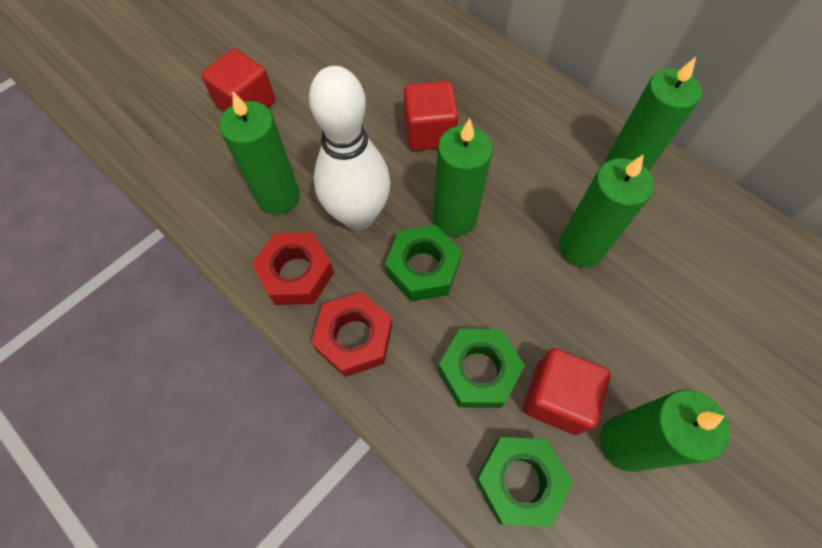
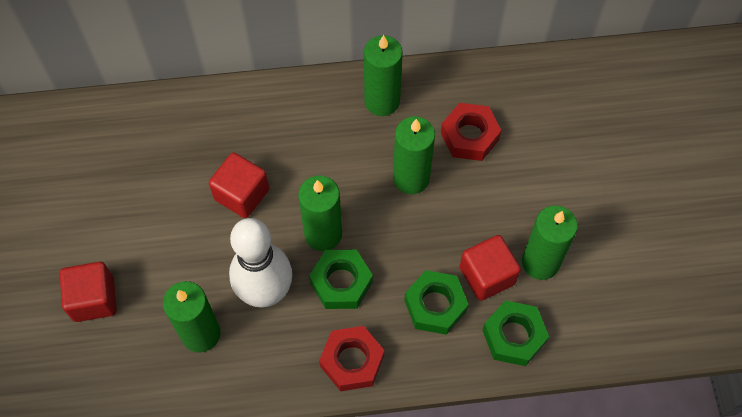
camera: 50 degrees left, 0 degrees up
(296, 273) = (274, 364): red nut -> red nut (469, 136)

